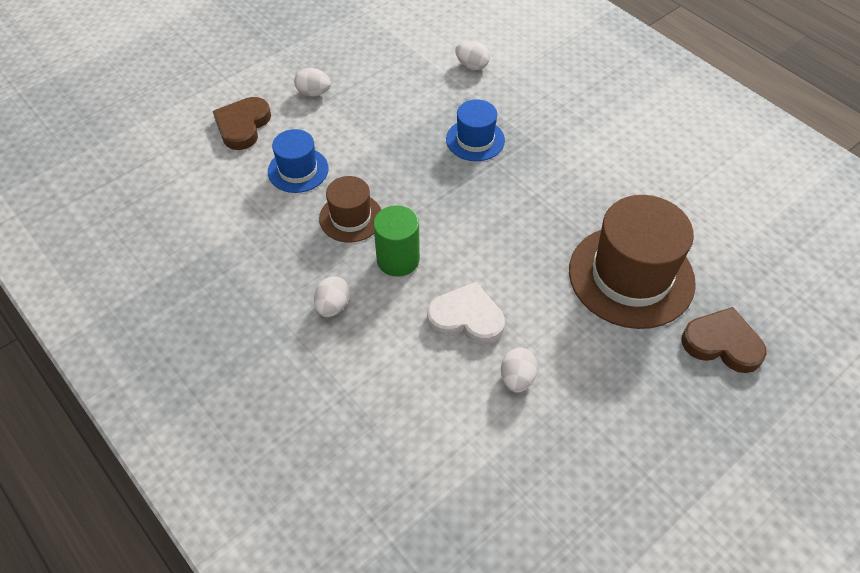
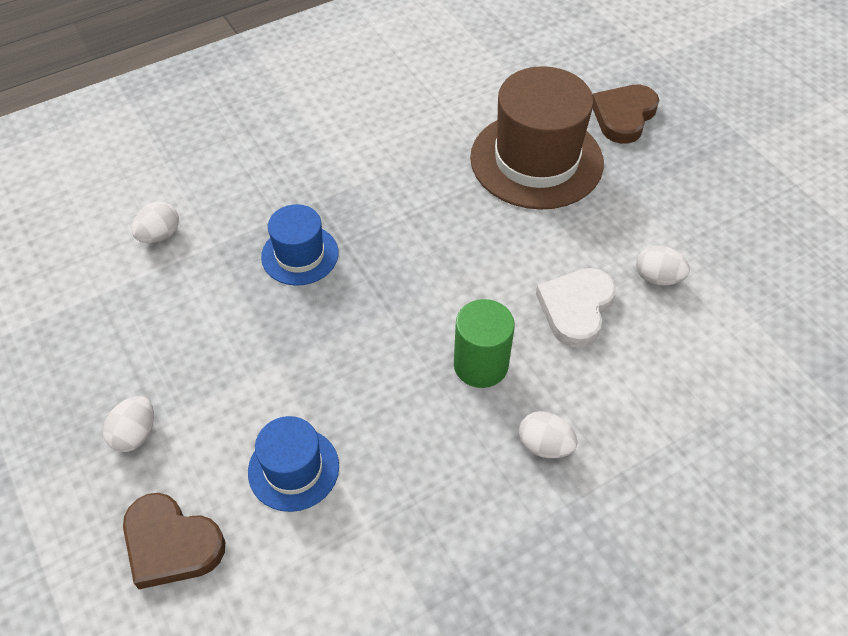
camera: 80 degrees left, 0 degrees up
(351, 217) = (400, 410): brown hat -> none

